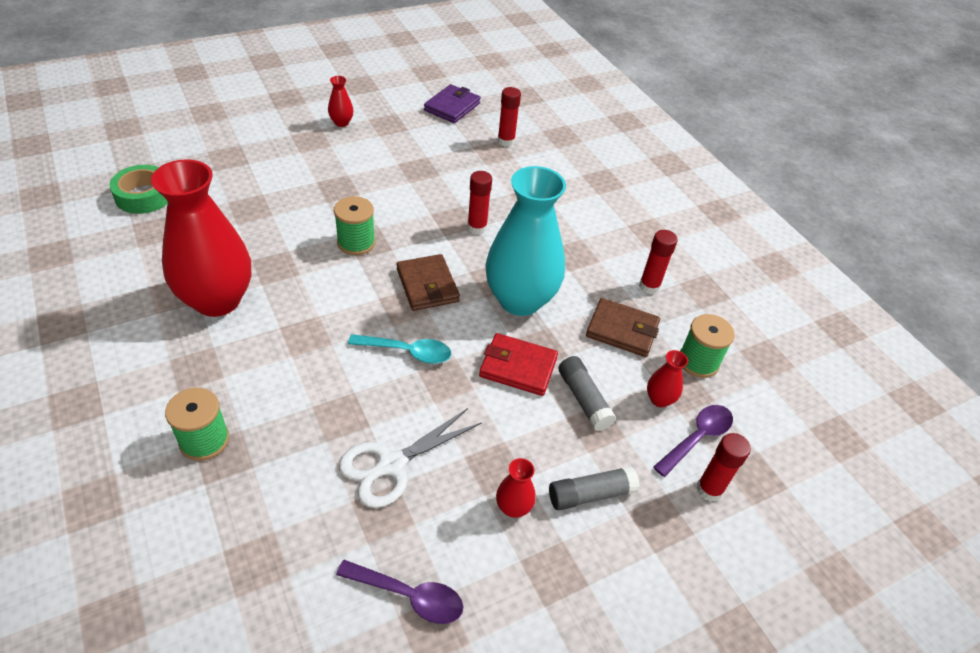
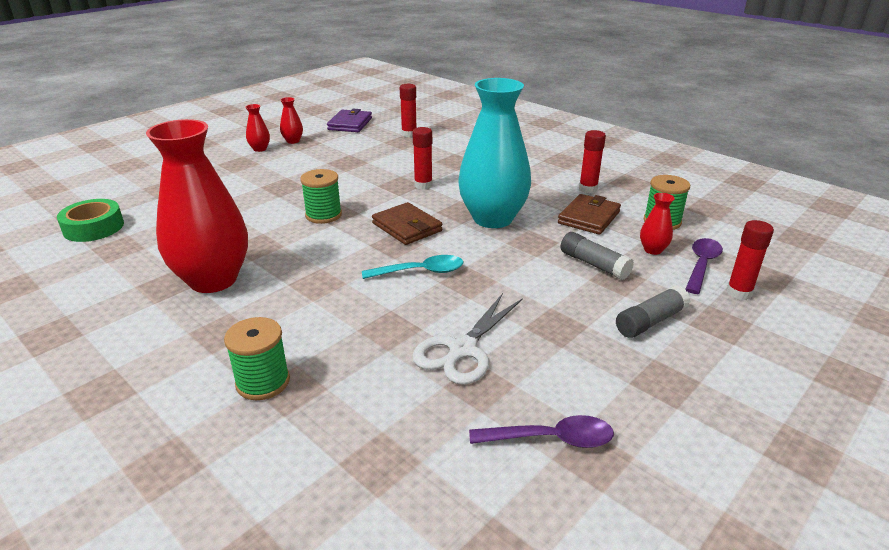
camera: 15 degrees left, 15 degrees down
(513, 507) = (594, 348): red vase -> red vase (293, 141)
(518, 367) = (524, 258): red wallet -> none
(622, 330) = (589, 217): brown wallet -> brown wallet turned 60 degrees counterclockwise

